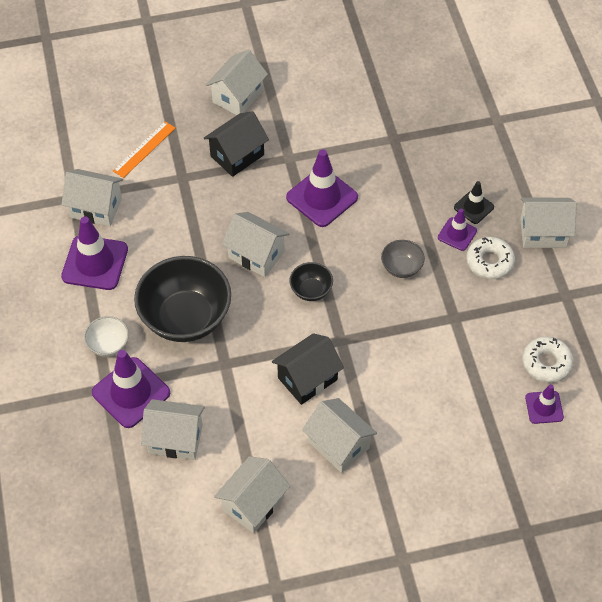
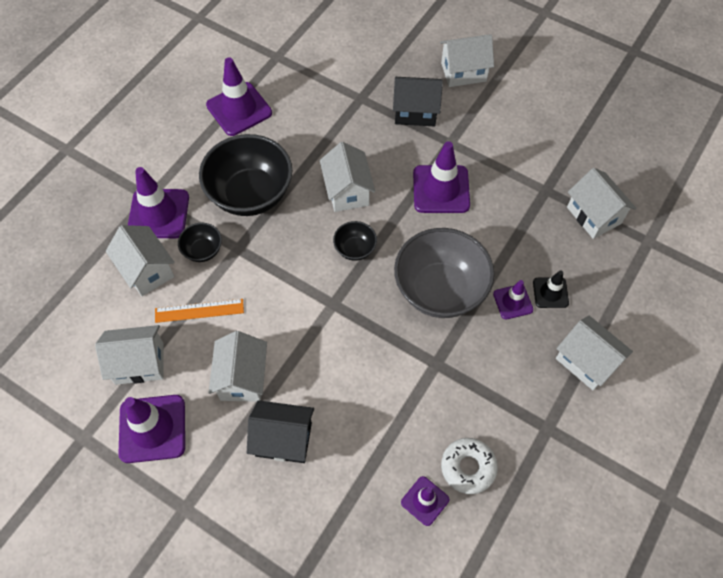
camera: 45 degrees right, 5 degrees up
(96, 208) = (282, 74): white house -> white house (593, 215)
(108, 345) = (183, 170): white bowl -> none
(144, 149) = (358, 60): orange ruler -> orange ruler (199, 311)
(200, 388) = (203, 250): none -> black bowl
(307, 379) = (278, 310): black house -> black house (283, 439)
(317, 534) = (152, 428): none -> purple traffic cone
(401, 267) = (440, 290): grey bowl -> grey bowl, size x2.16
(489, 262) = (514, 345): white donut -> none

